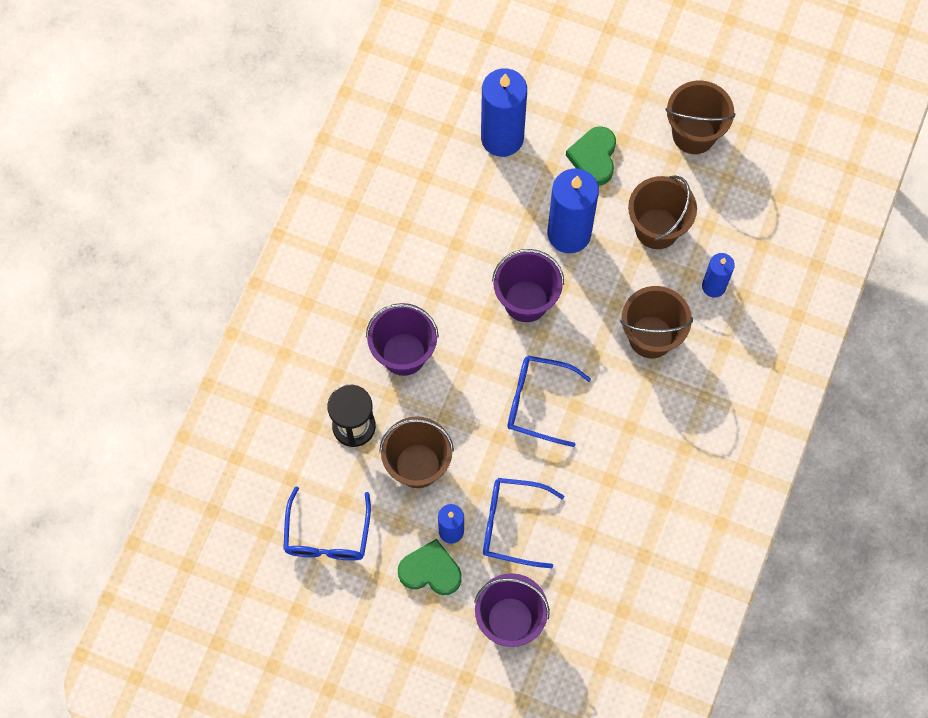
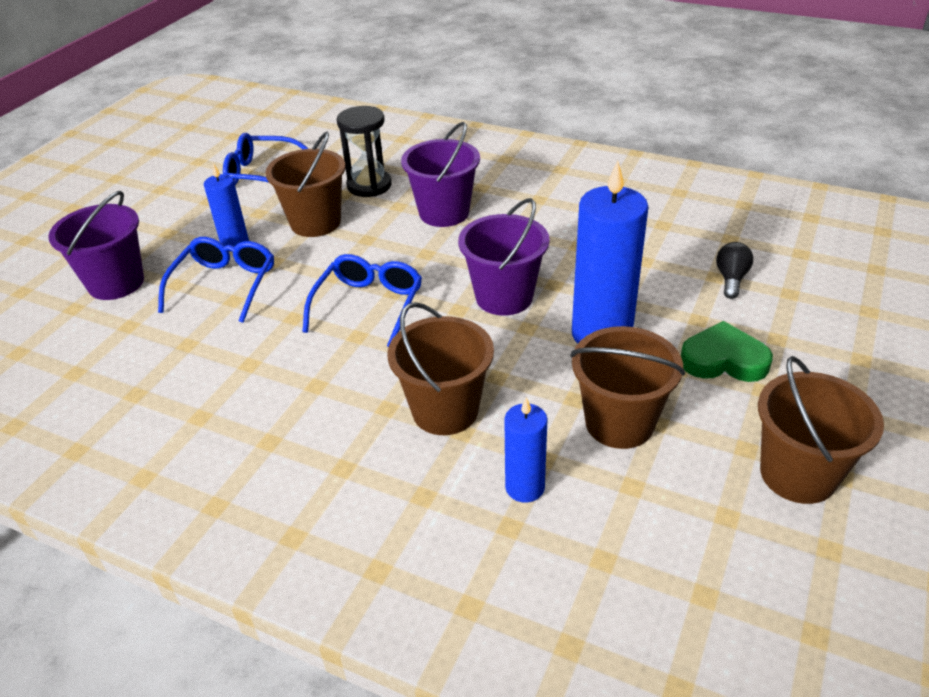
camera: 95 degrees right, 30 degrees down
(430, 571) = (198, 231): green heart -> none
(502, 137) = (731, 279): blue candle -> black light bulb

